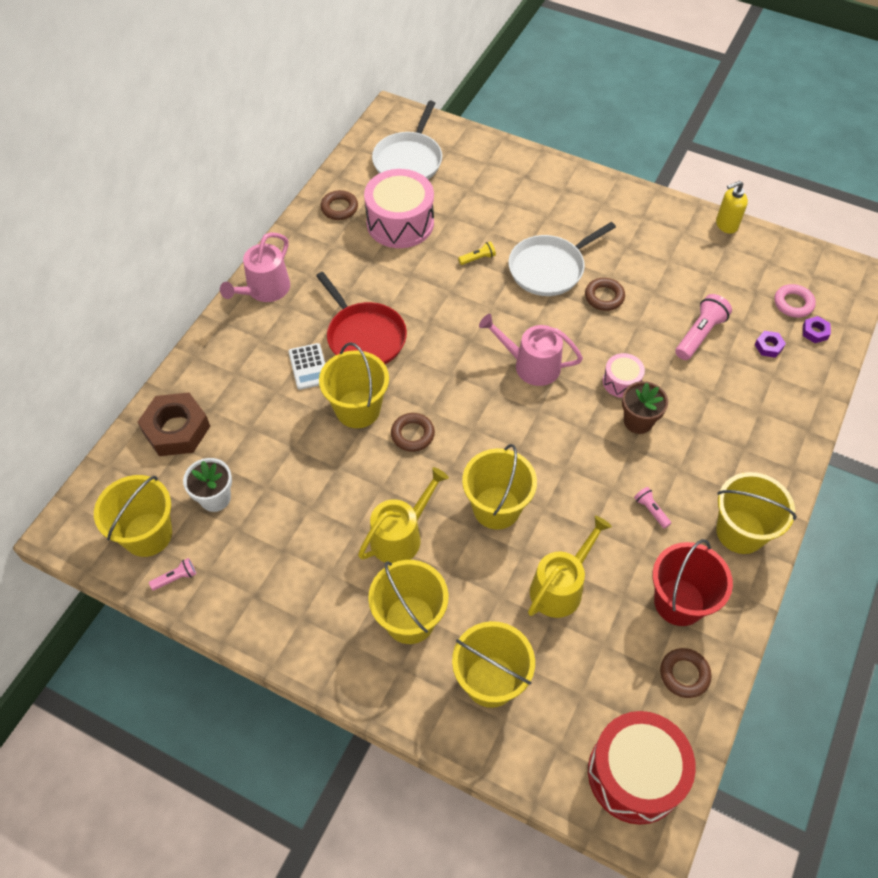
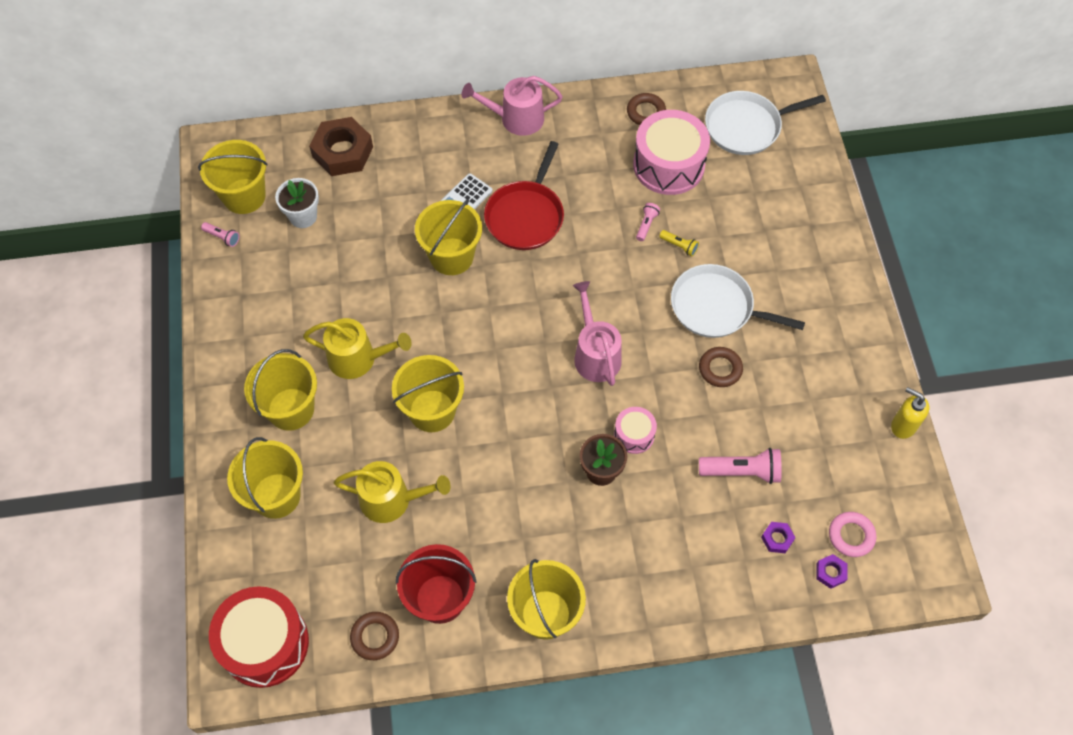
camera: 55 degrees right, 5 degrees up
(412, 434) = (457, 309): brown ring -> none
(651, 510) = (515, 530): pink flashlight -> pink flashlight (646, 225)

